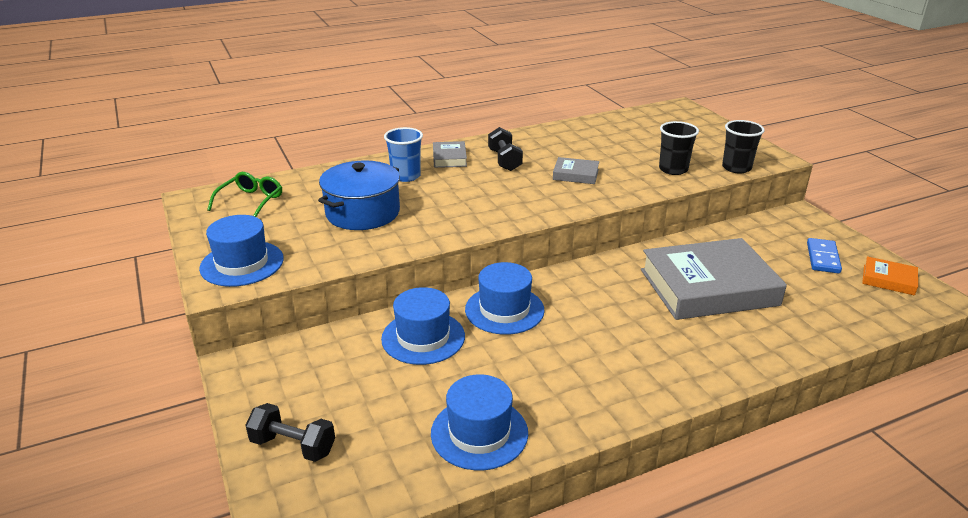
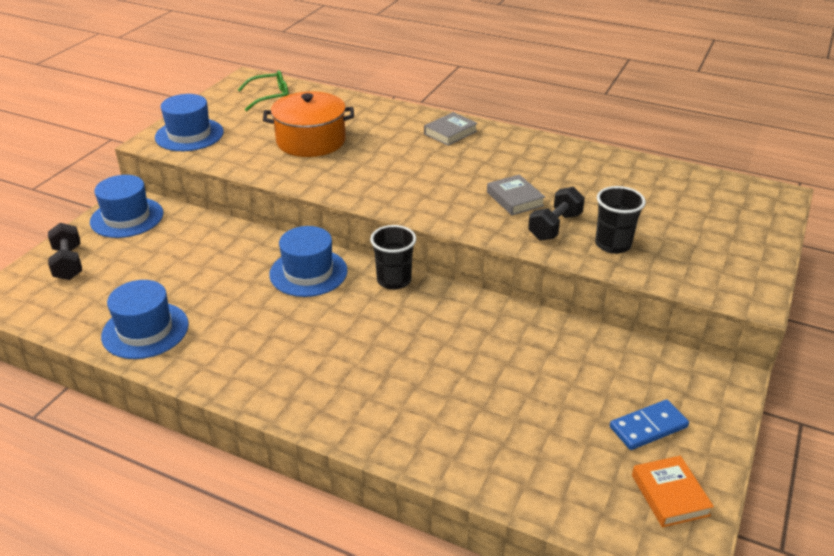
camera: 50 degrees right, 5 degrees up
(363, 213) = (311, 141): blue pot -> orange pot
(406, 176) = (391, 130): blue cup -> none
(423, 337) = (231, 254): blue hat -> blue hat (127, 217)
(504, 160) = (486, 156): black dumbbell -> black dumbbell (555, 226)
(708, 287) = (480, 367): grey book -> none
(736, 168) = (682, 281): black cup -> black cup (394, 280)

